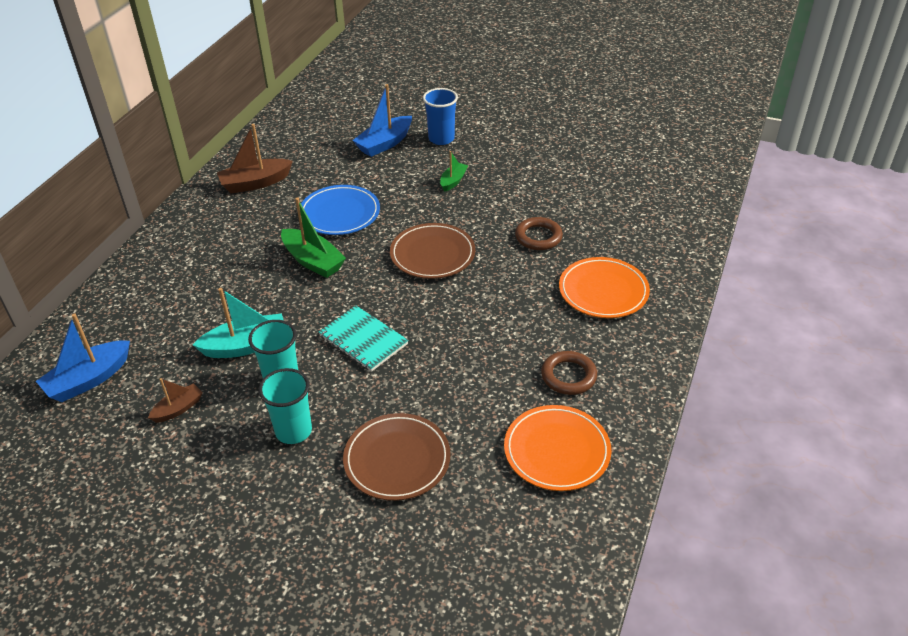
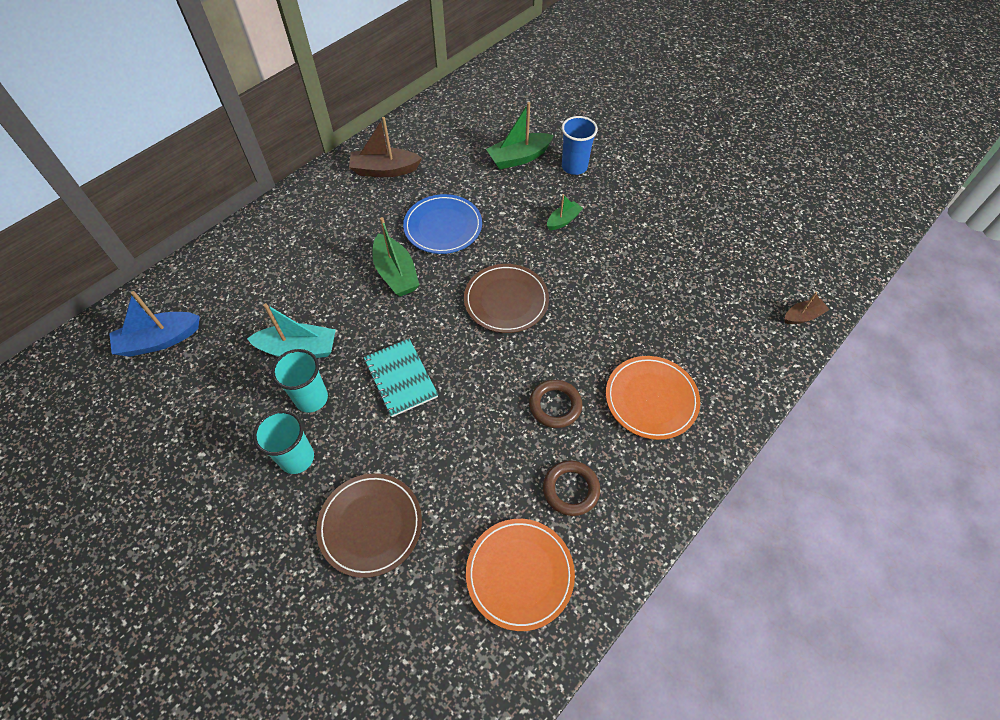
camera: 20 degrees right, 15 degrees up
(178, 409) = (215, 398): brown boat -> brown boat (802, 316)
(384, 143) = (519, 158): blue boat -> green boat
(538, 237) = (616, 312): brown ring -> brown ring (555, 405)

